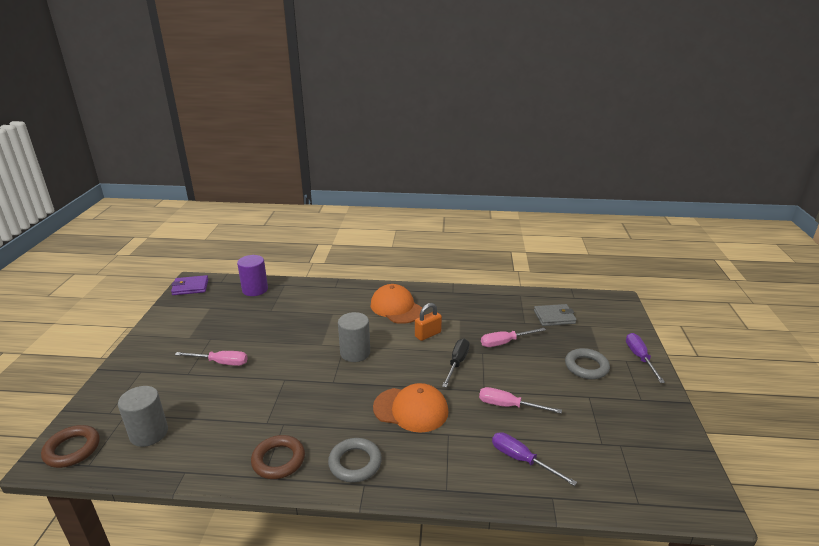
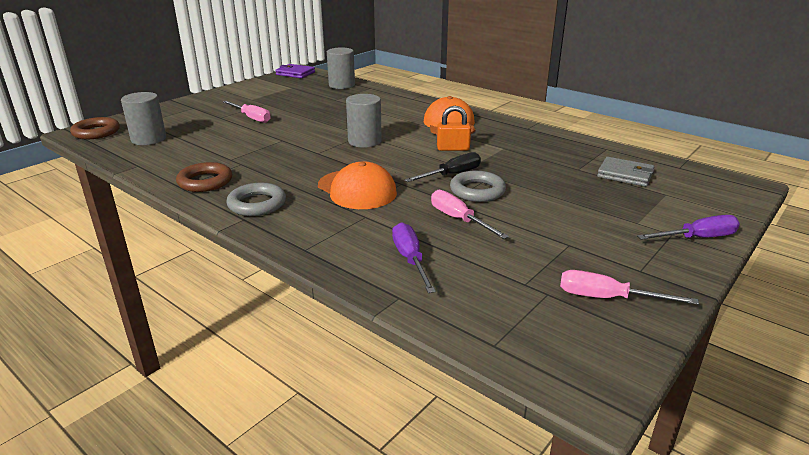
camera: 35 degrees right, 0 degrees up
(255, 289) = (341, 85): purple cylinder -> grey cylinder
(505, 342) = (530, 176): pink screwdriver -> pink screwdriver (607, 298)
(586, 367) = (604, 222): grey ring -> grey ring (477, 191)
(640, 358) = (697, 238): purple screwdriver -> purple screwdriver turned 45 degrees clockwise

